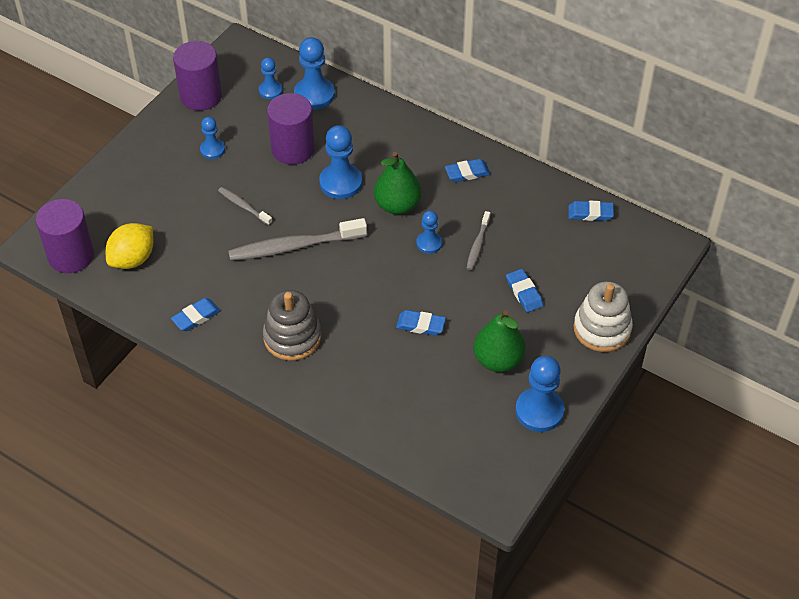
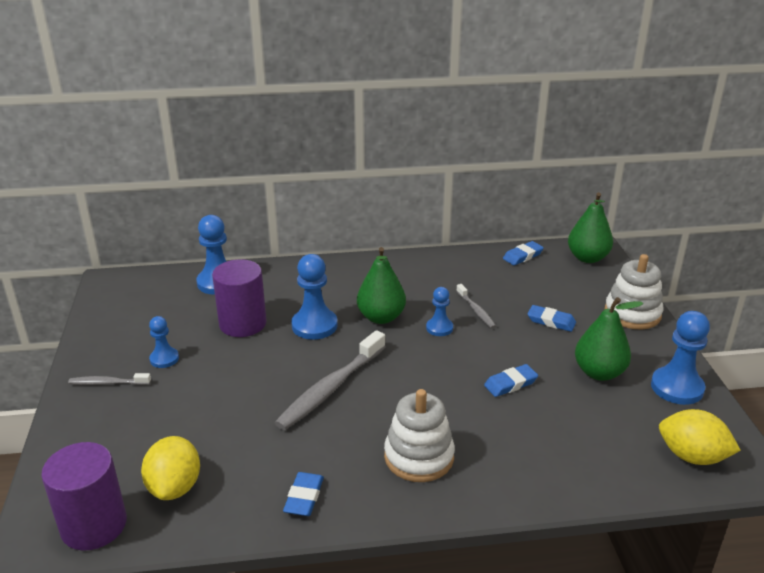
camera: 40 degrees left, 20 degrees down
(201, 96) = (108, 327): purple cylinder -> none
(243, 206) = (245, 384): grey toothbrush -> grey toothbrush (108, 383)
(270, 90) = (174, 296): blue pawn -> none
(292, 337) = (419, 457): grey stacking toy -> white stacking toy
(467, 173) = (406, 274): blue eraser -> none
(470, 463) = (692, 456): none -> yellow lemon
(646, 250) = (587, 258): none -> green pear

